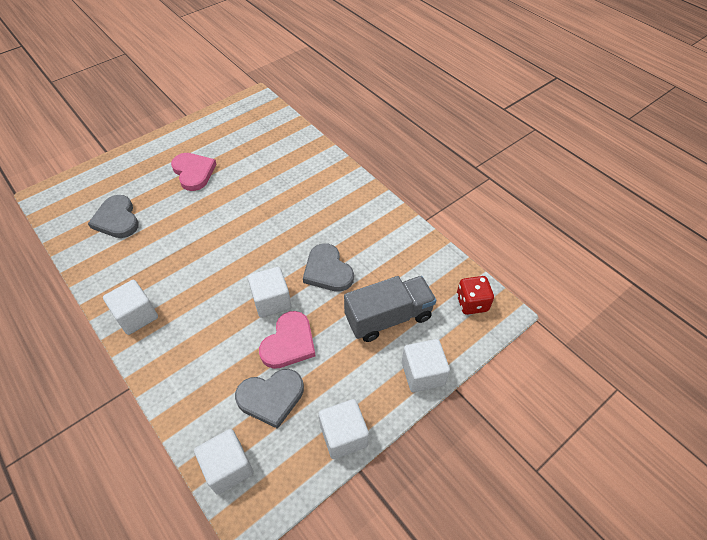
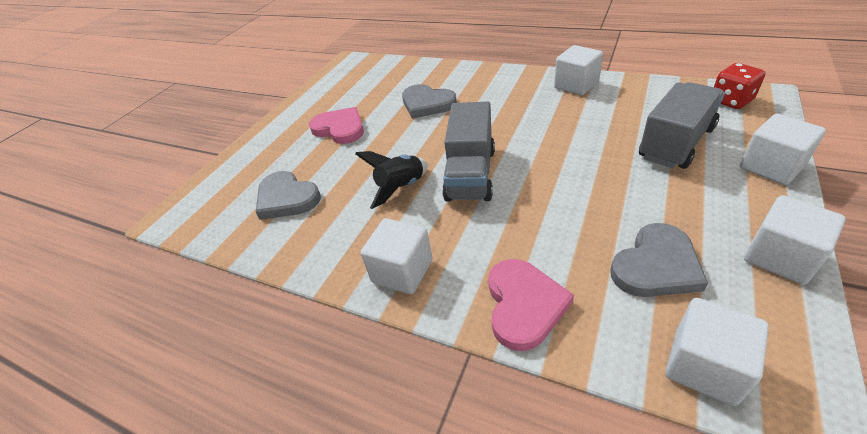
camera: 20 degrees left, 10 degrees down
(187, 251) = (401, 188): none -> black rocket
(237, 265) = (470, 174): none -> grey truck
(271, 301) = (544, 185): white cube -> white cube (576, 85)
(289, 343) = (609, 208): pink heart -> pink heart (524, 305)
(327, 271) = (569, 138): grey heart -> grey heart (427, 104)

